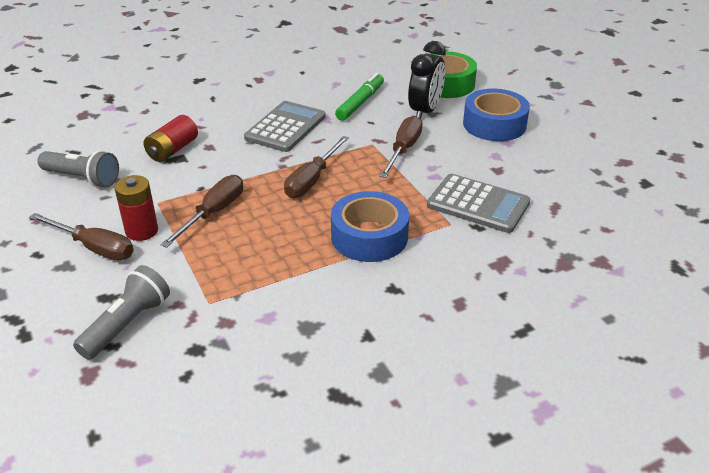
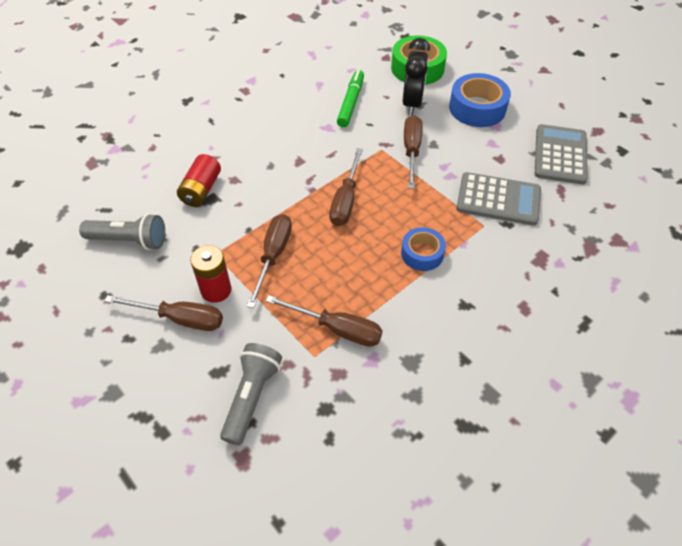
camera: 15 degrees left, 15 degrees up
(245, 284) = (337, 329): none -> brown screwdriver
(285, 127) = (295, 144): grey calculator -> grey calculator (560, 155)
(369, 237) = (422, 253): blue tape -> blue tape, size x0.62

